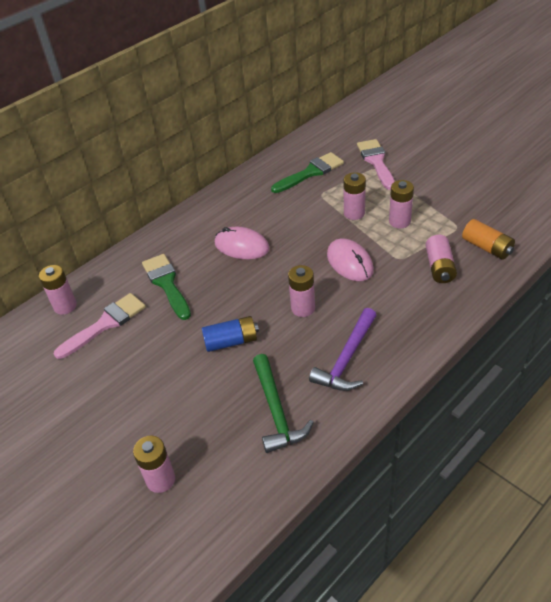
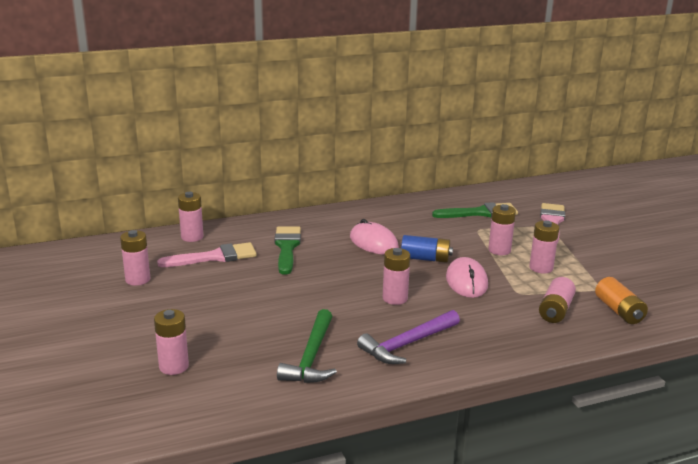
camera: 20 degrees right, 20 degrees down
(49, 385) = (138, 279): none -> pink battery
(231, 341) = (310, 300): blue battery -> blue battery (425, 259)

